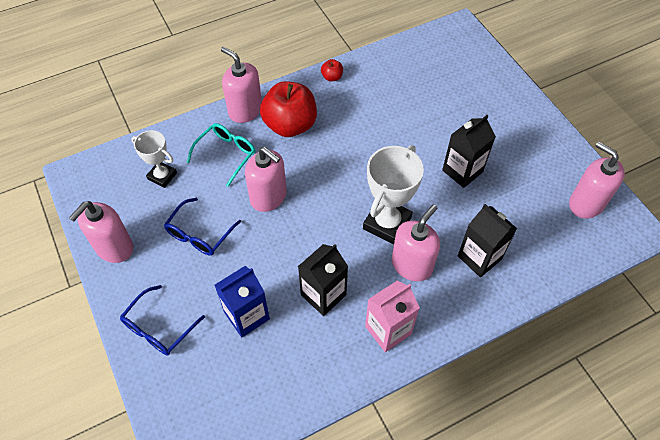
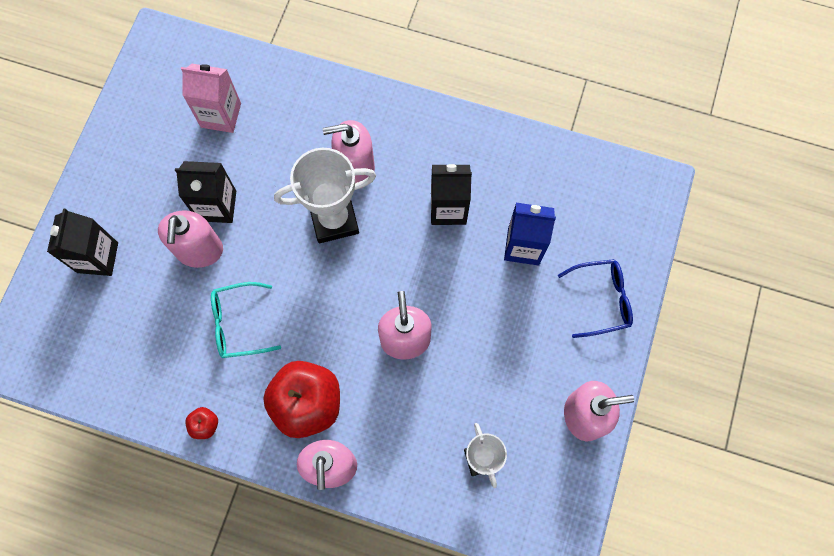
camera: 135 degrees left, 15 degrees up
(199, 234) = (499, 358): blue glasses -> none
(226, 154) = (399, 426): turquoise glasses -> turquoise glasses (238, 324)
(388, 330) = (428, 139): pink carton -> pink carton (221, 115)
(479, 257) = (298, 126): black carton -> black carton (97, 257)
(586, 203) = (163, 89): pink soap dispenser -> pink soap dispenser (199, 250)

